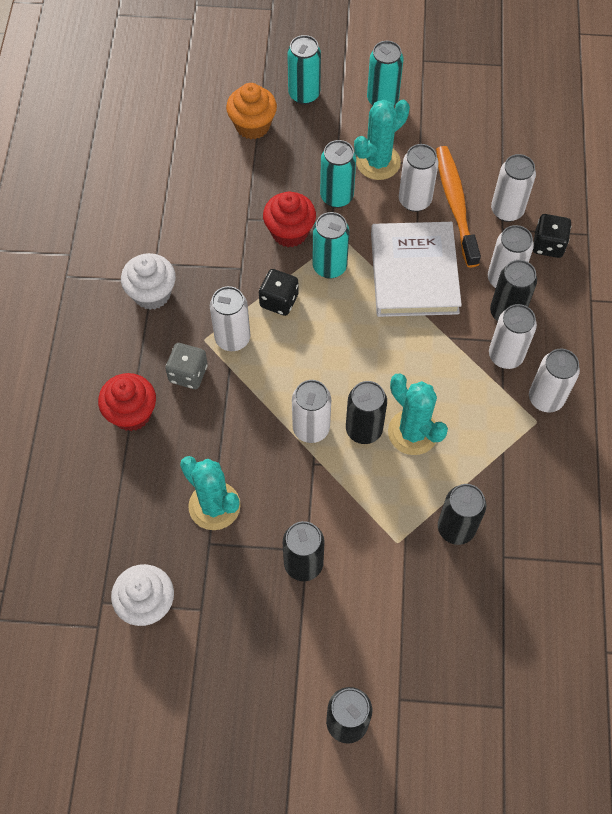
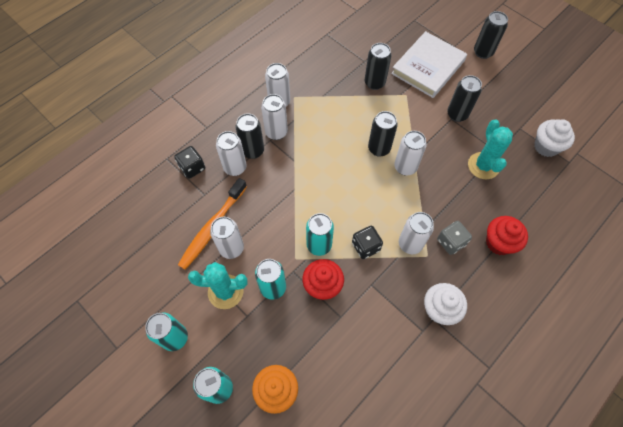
camera: 140 degrees left, 0 degrees up
(413, 432) = (356, 131): turquoise cactus -> none
(414, 273) = (276, 206): white book -> white book (428, 67)
(507, 210) = (190, 202): white can -> none

